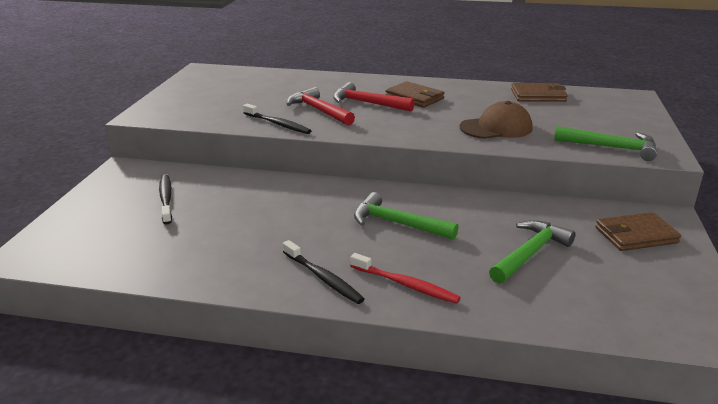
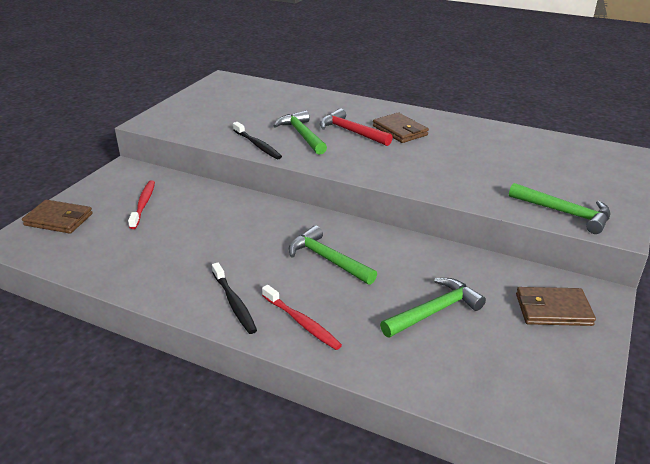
camera: 15 degrees right, 5 degrees up
(166, 199) = (143, 204): black toothbrush -> red toothbrush
(319, 110) = (302, 135): red hammer -> green hammer
(496, 128) = (460, 175): brown cap -> none
(538, 95) = (526, 142): brown wallet -> brown wallet (59, 219)

